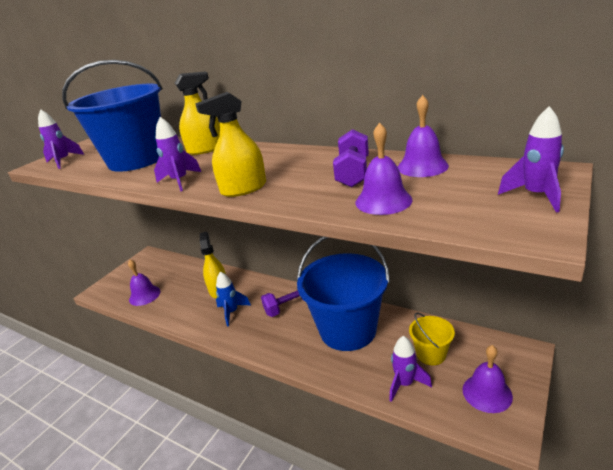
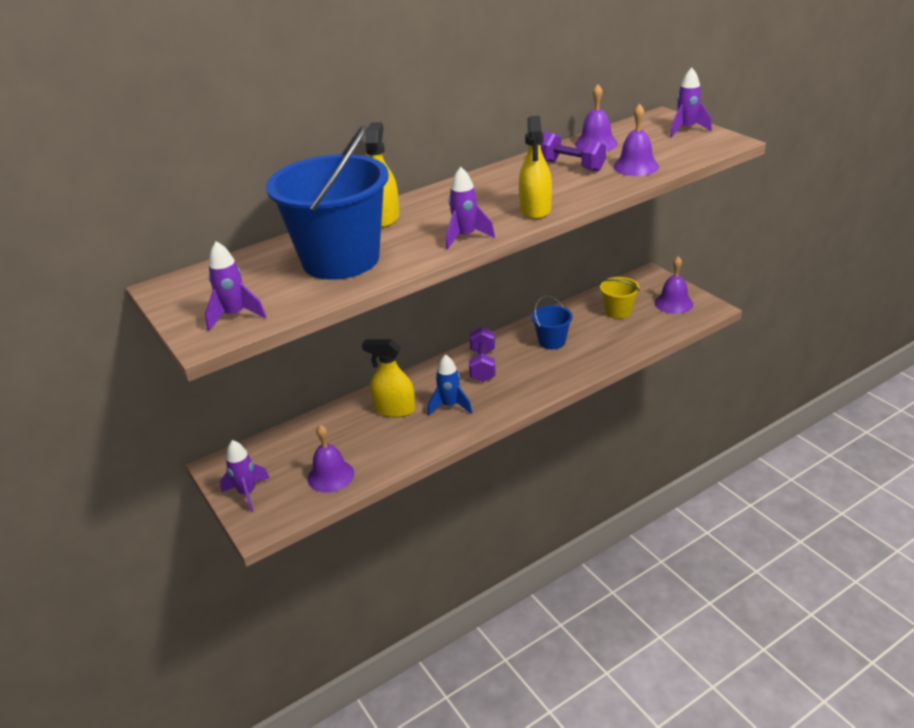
camera: 65 degrees left, 5 degrees up
(348, 330) = (552, 341): blue bucket -> blue bucket, size x0.46
(405, 384) = (638, 333): purple rocket -> purple rocket (247, 493)

